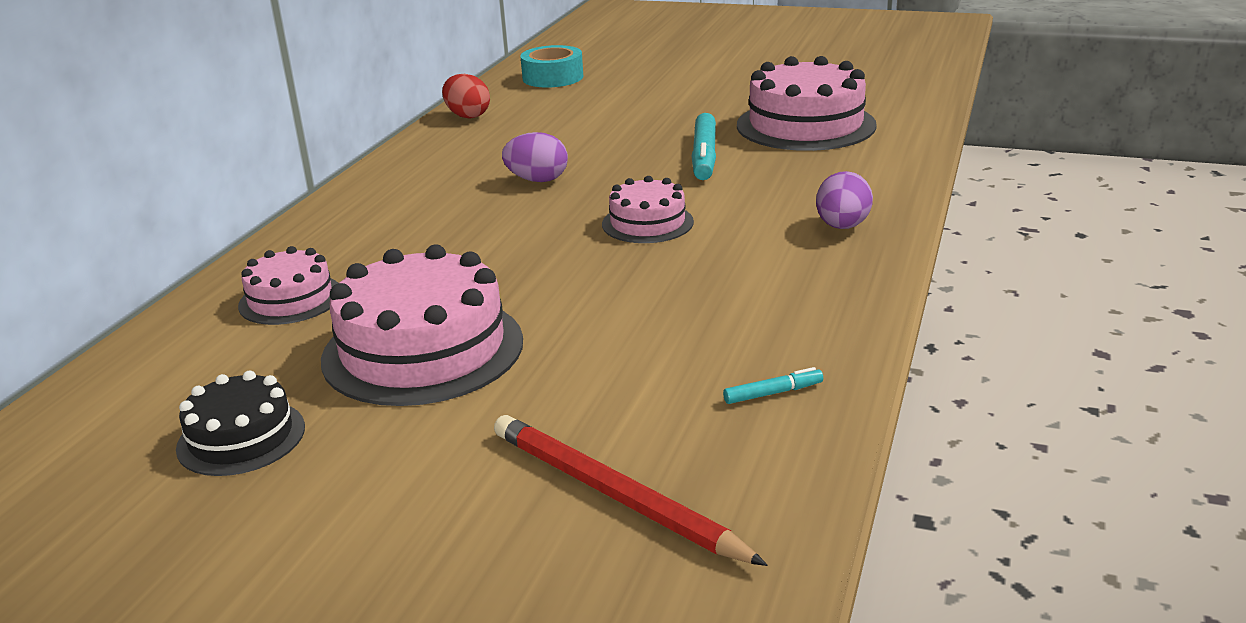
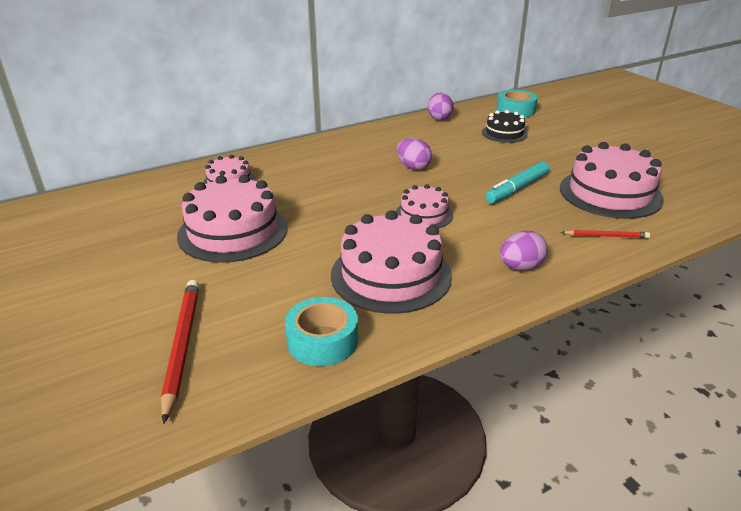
camera: 40 degrees right, 5 degrees up
(241, 437) = (123, 236): black cake -> black cake (504, 133)
(467, 116) = (439, 118): red egg -> purple egg
(725, 296) = (391, 275): none -> pink cake
(773, 393) = (322, 341): turquoise marker -> turquoise tape
(870, 165) = (606, 236): none -> red pencil

